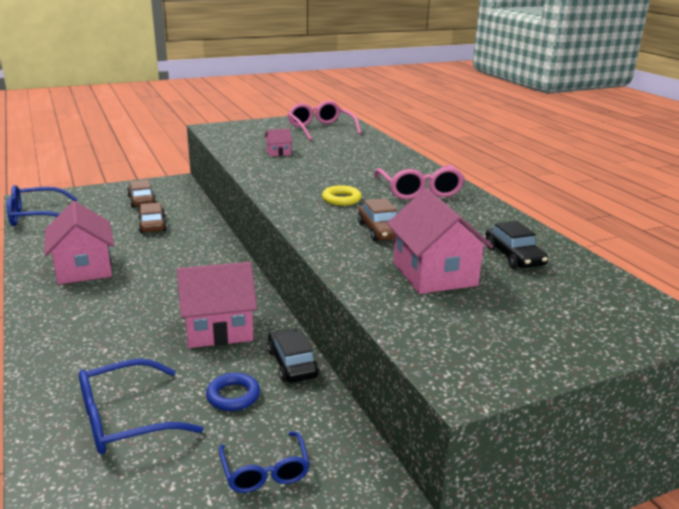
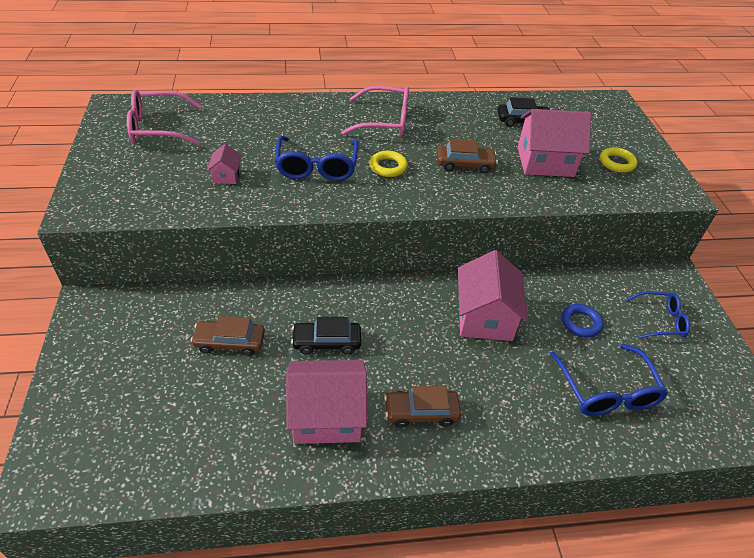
camera: 75 degrees left, 20 degrees up
(36, 216) = (120, 476): blue glasses -> blue glasses (317, 167)
(142, 200) = (138, 346): brown car -> brown car (421, 412)
(292, 363) = (543, 283): black car -> black car (327, 342)
(488, 326) = (617, 163): none -> yellow ring

